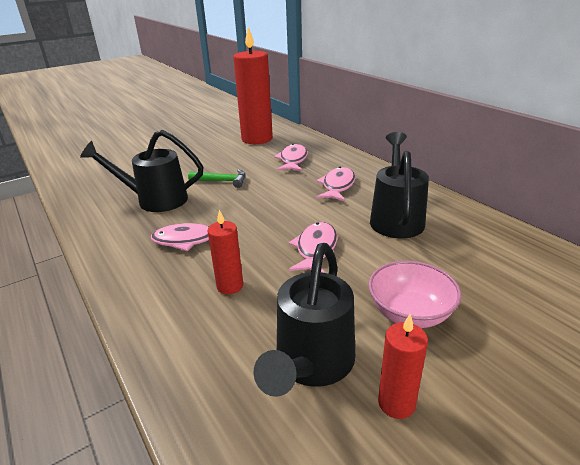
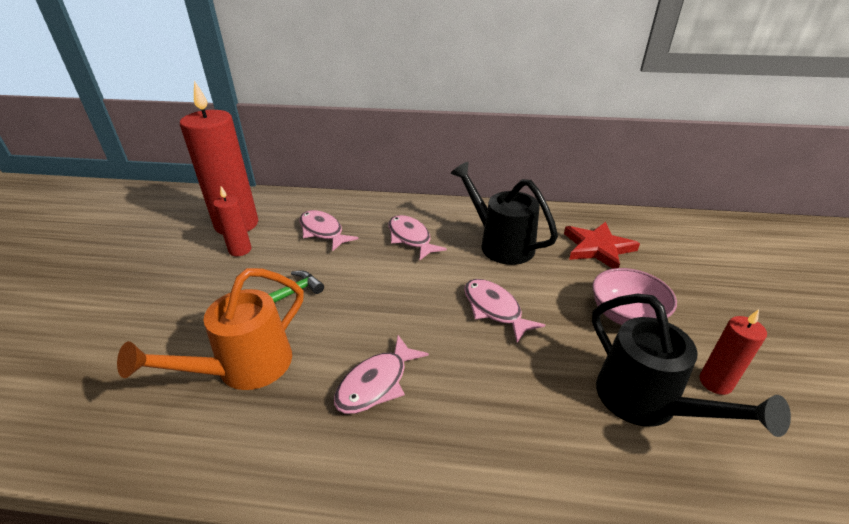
camera: 50 degrees left, 5 degrees up
(155, 200) = (244, 368): black watering can -> orange watering can
(230, 286) = (494, 395): red candle -> red candle (240, 250)
(481, 262) = (597, 248): none -> red star

